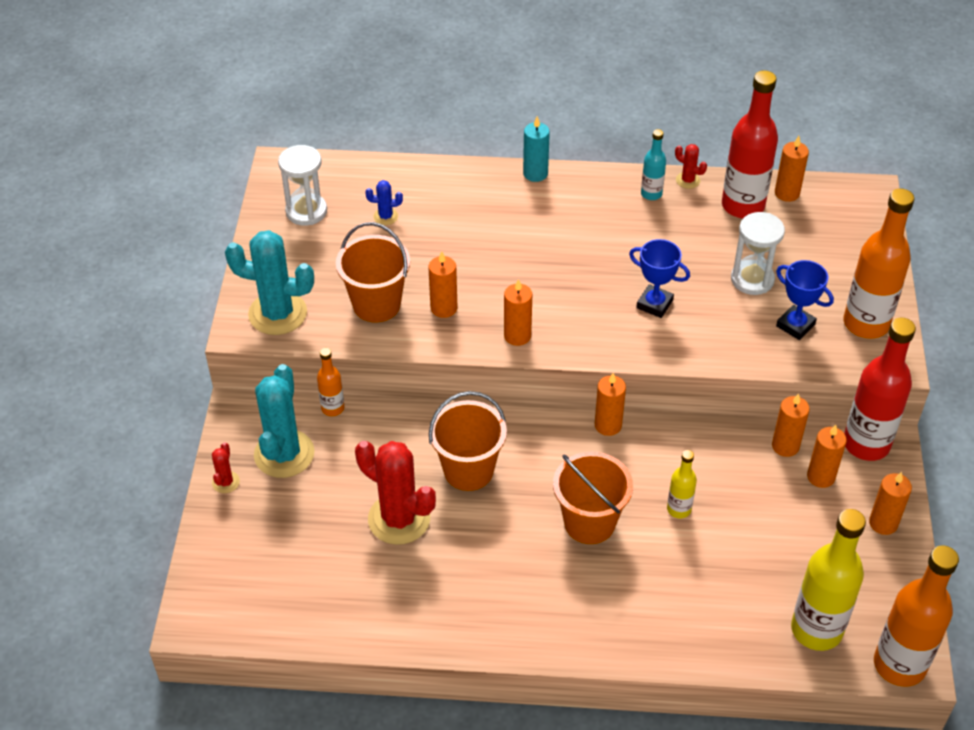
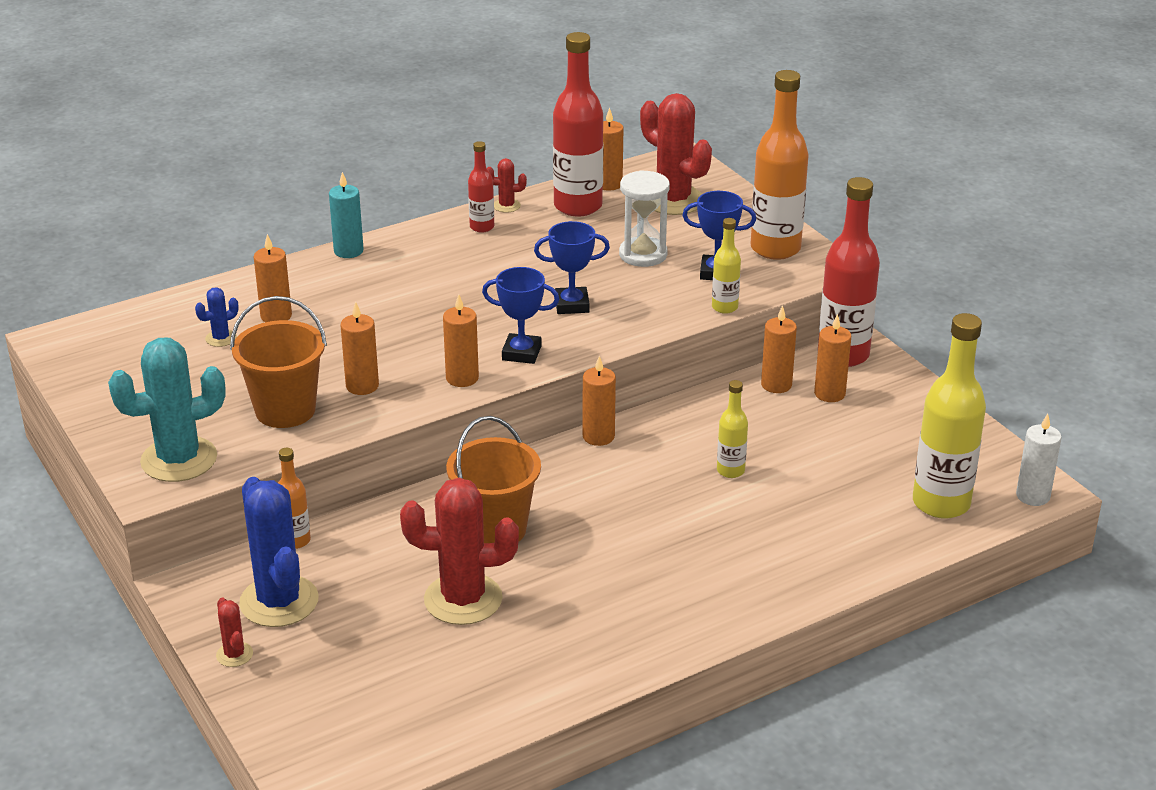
camera: 35 degrees left, 15 degrees down
(284, 454) = (279, 601): turquoise cactus -> blue cactus
(306, 211) = (124, 365): white hourglass -> none
(579, 333) = (521, 353): none -> blue trophy
(589, 522) = (658, 517): orange bucket -> none
(651, 194) = (482, 227): turquoise bottle -> red bottle
(771, 364) = (724, 307): none -> yellow bottle
(825, 234) = (673, 200): none -> red cactus
(883, 523) = (915, 404): orange candle -> orange candle (276, 316)
(899, 665) = (1033, 496): orange bottle -> white candle

